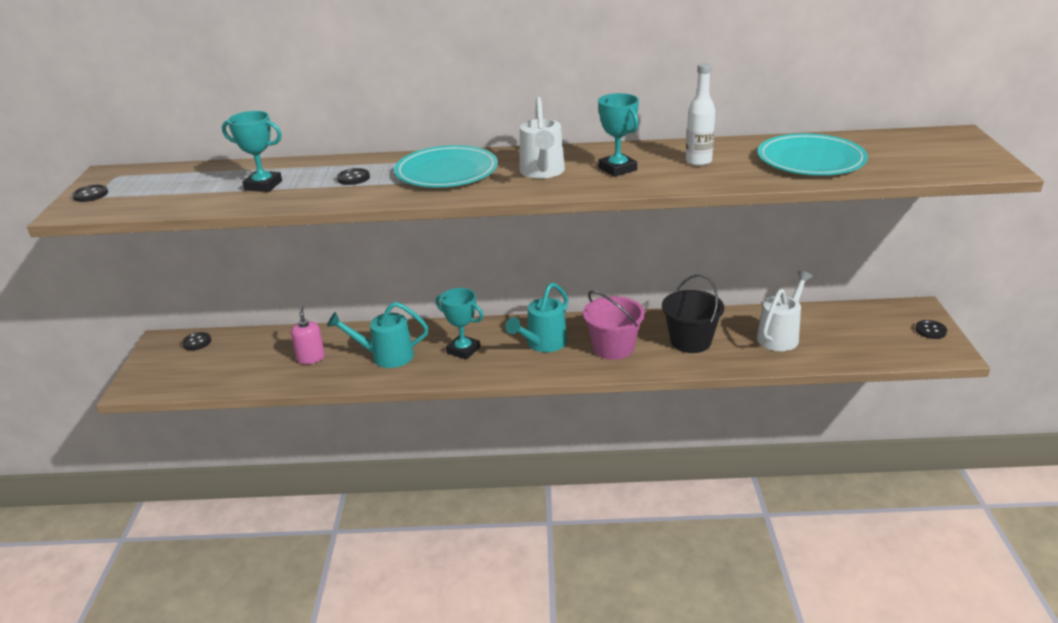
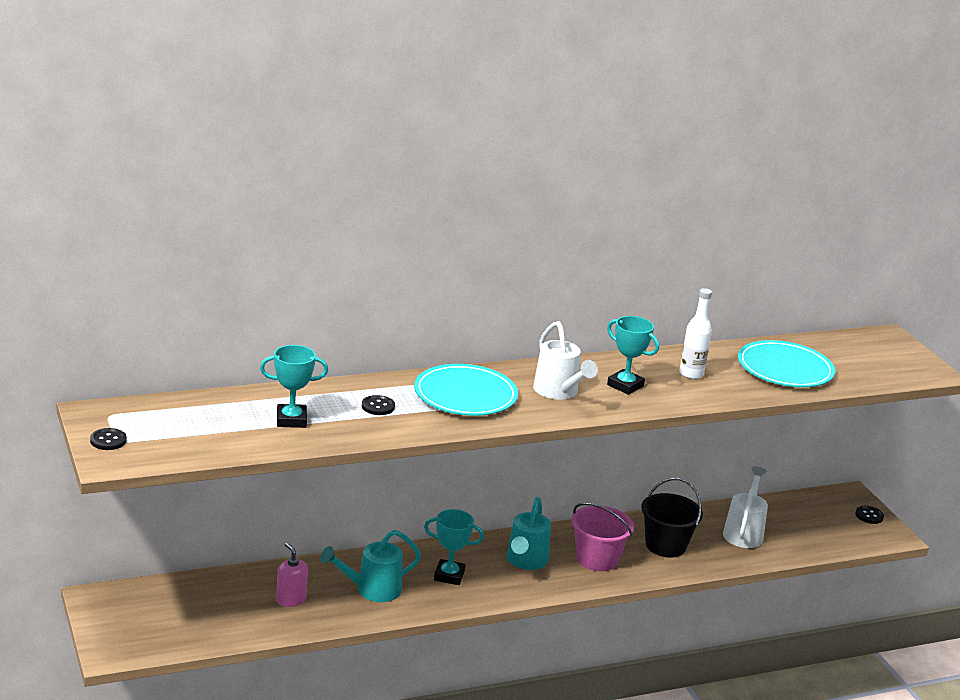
camera: 25 degrees left, 5 degrees down
(197, 342) = (141, 595): black button -> none

